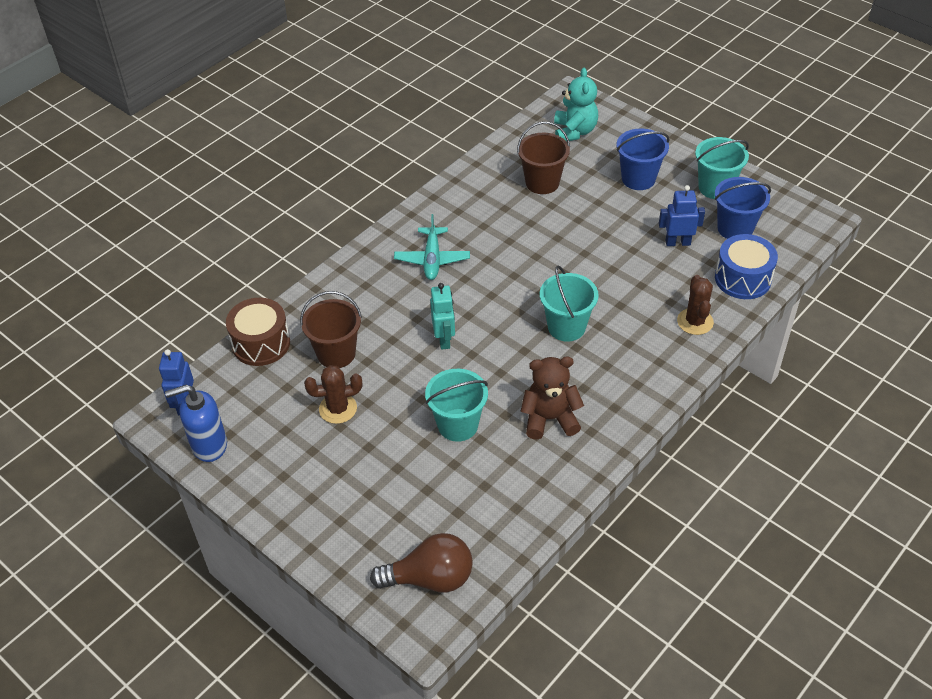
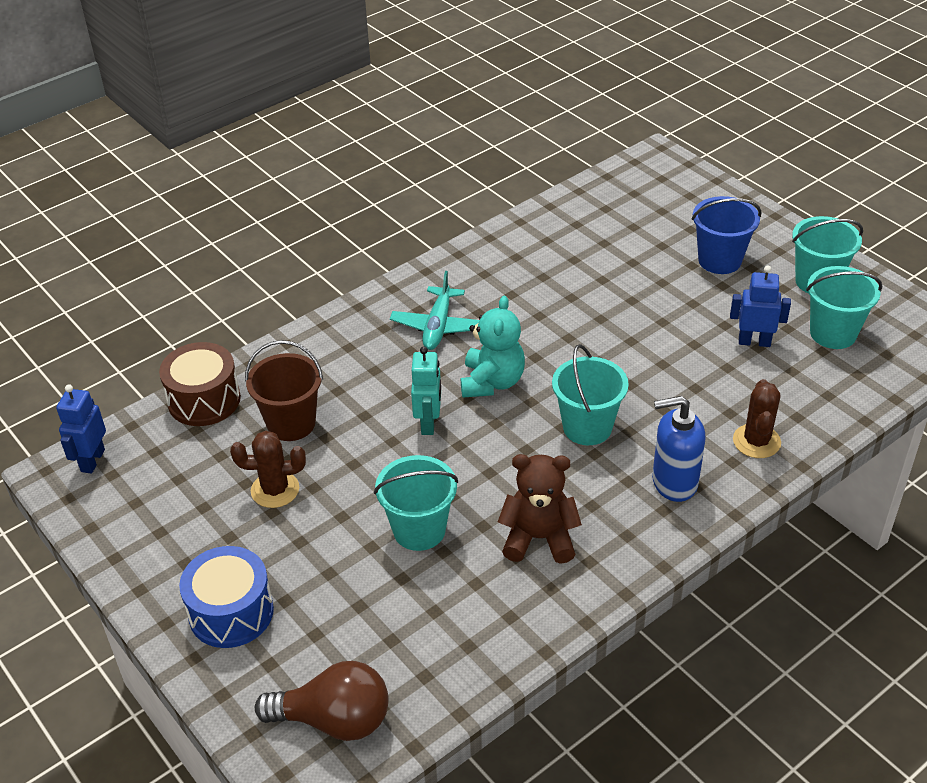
camera: 10 degrees right, 5 degrees down
(209, 445) = (106, 513): blue soap dispenser -> blue soap dispenser (674, 482)
(542, 183) = (596, 252): brown bucket -> none
(574, 131) = (651, 197): turquoise teddy bear -> turquoise teddy bear (492, 382)
(735, 228) = (833, 333): blue bucket -> turquoise bucket
(742, 278) = (831, 396): blue drum -> blue drum (231, 612)

